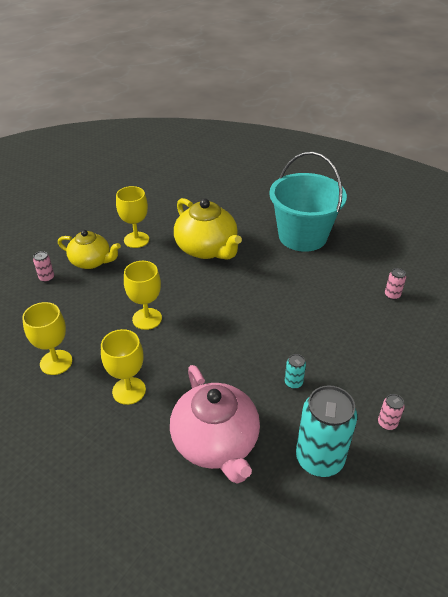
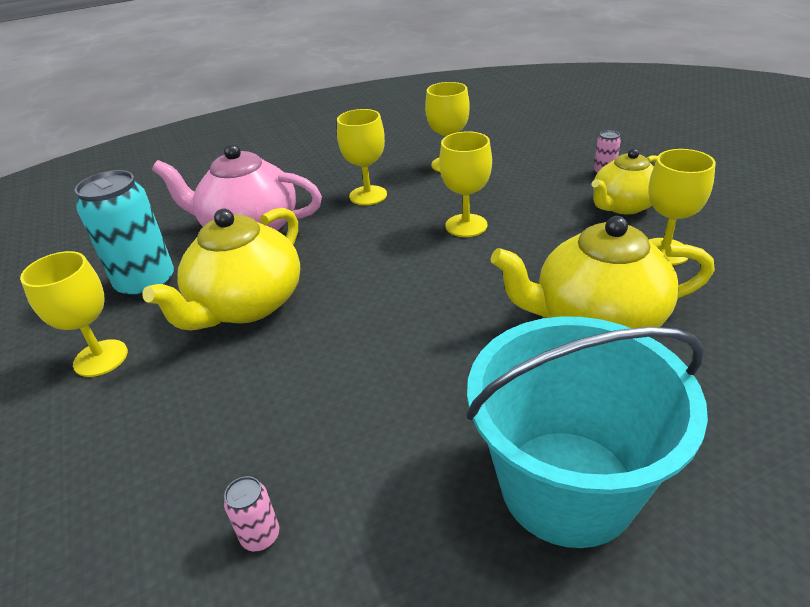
camera: 125 degrees right, 5 degrees down
(293, 383) = (246, 305): turquoise can -> yellow teapot
(387, 423) = (101, 358): pink can -> yellow goblet

